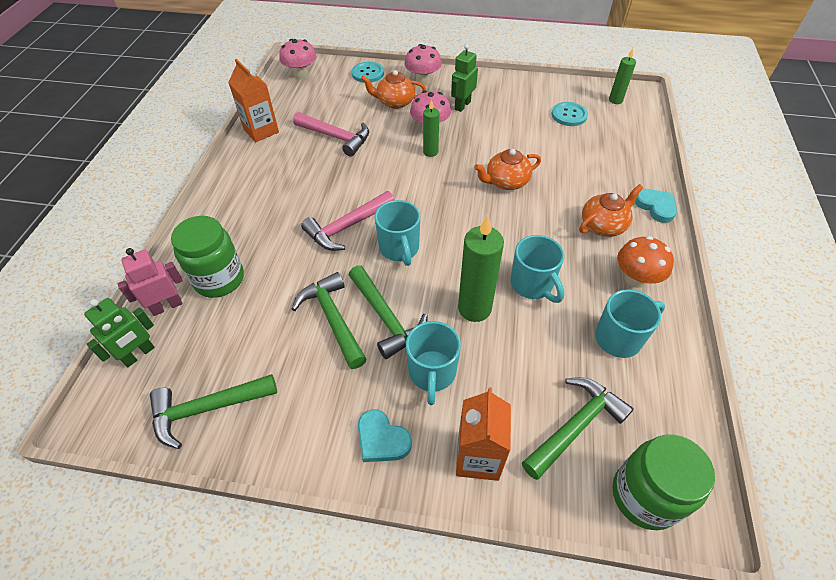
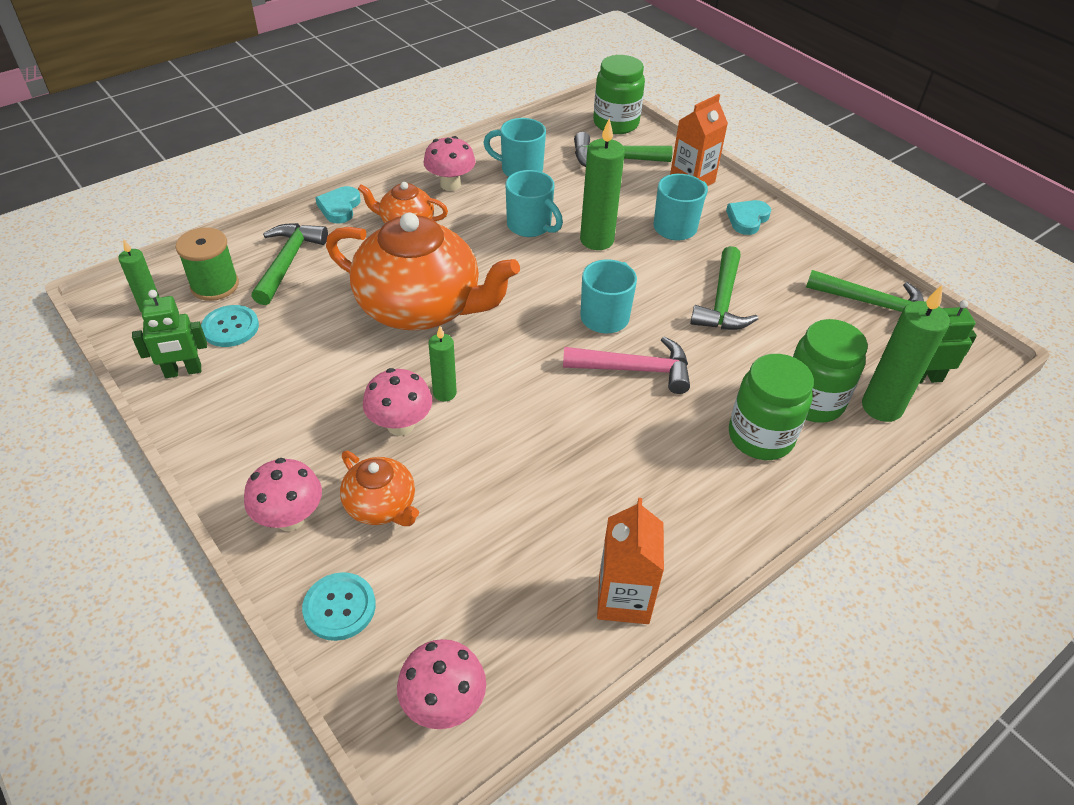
camera: 140 degrees left, 5 degrees down
(167, 306) = (881, 407): pink robot -> green candle
(241, 235) = (760, 437): none -> green jar
(336, 137) = (529, 501): pink hammer -> none
(382, 439) = (747, 219): turquoise heart -> turquoise heart turned 135 degrees counterclockwise
(386, 318) = (675, 276): green hammer -> green hammer (288, 262)
(462, 105) = (311, 431): green robot -> green robot (183, 371)
(506, 182) = (421, 307): orange teapot -> orange teapot, size x2.08
(532, 285) = (530, 226): turquoise mug -> turquoise mug turned 120 degrees clockwise
(614, 125) = (215, 285): none -> green spool
(635, 279) = (450, 184): orange mushroom -> pink mushroom

